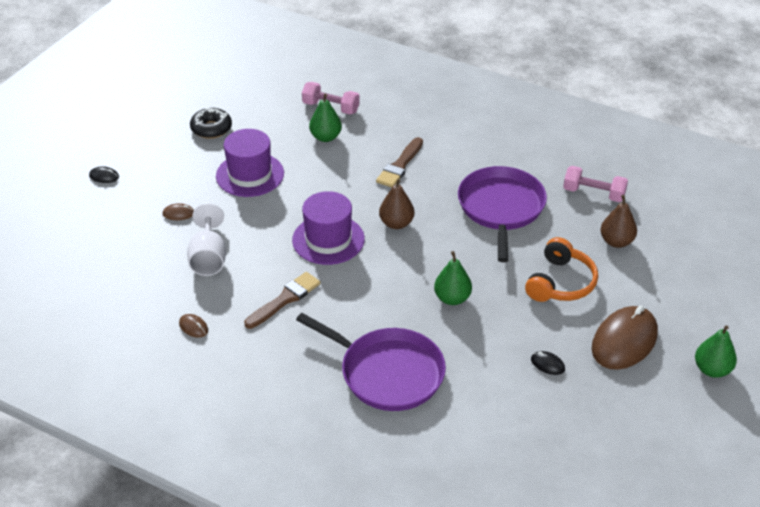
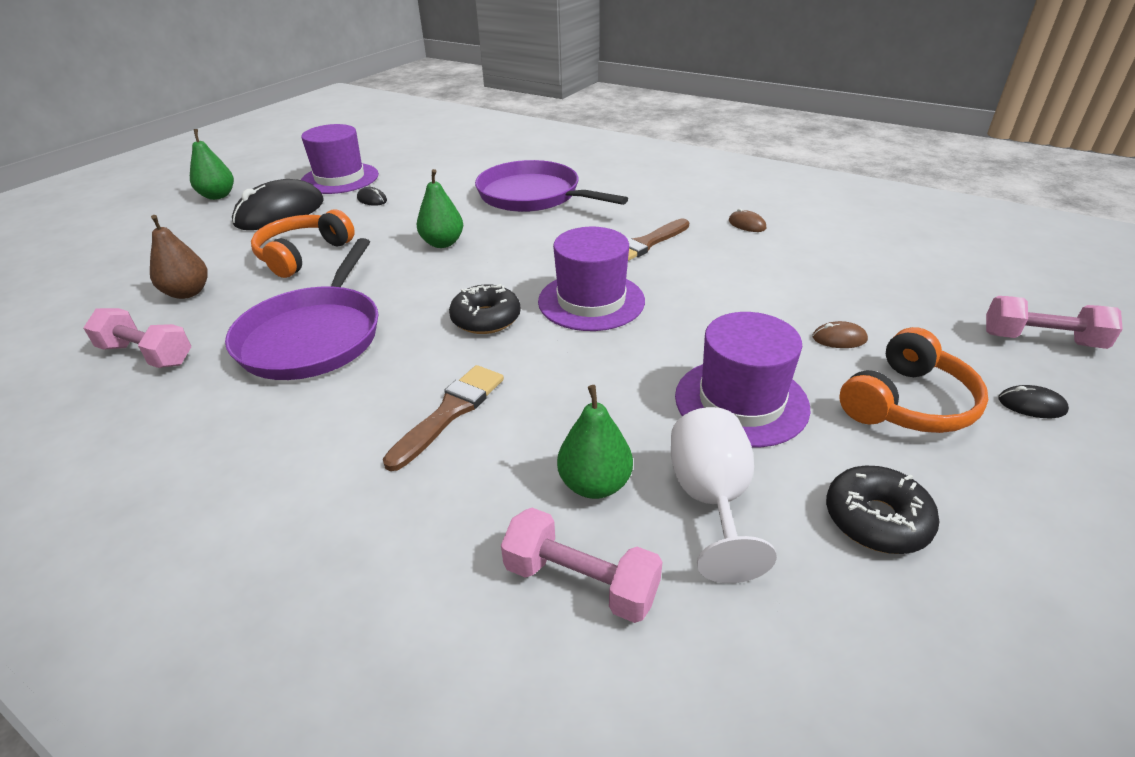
camera: 175 degrees left, 5 degrees down
(61, 215) = (1041, 340): none -> pink dumbbell
(165, 176) = (907, 403): none -> orange headphones
(208, 258) = (760, 283): white goblet -> white goblet (711, 500)
(396, 223) = (486, 319): brown pear -> black donut
(606, 406) = (340, 178): none -> purple hat
(624, 341) = (280, 212): brown mouse -> black mouse

